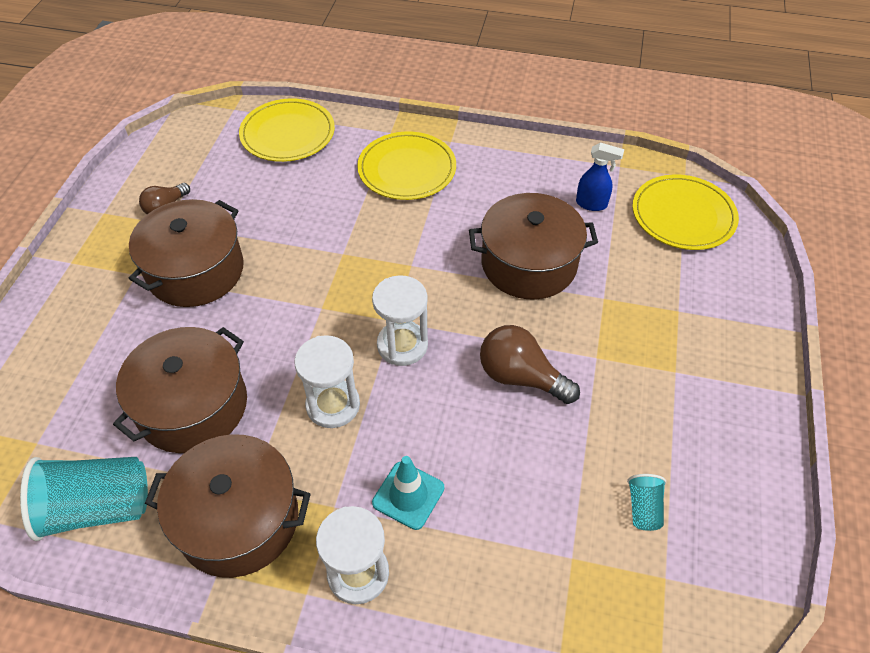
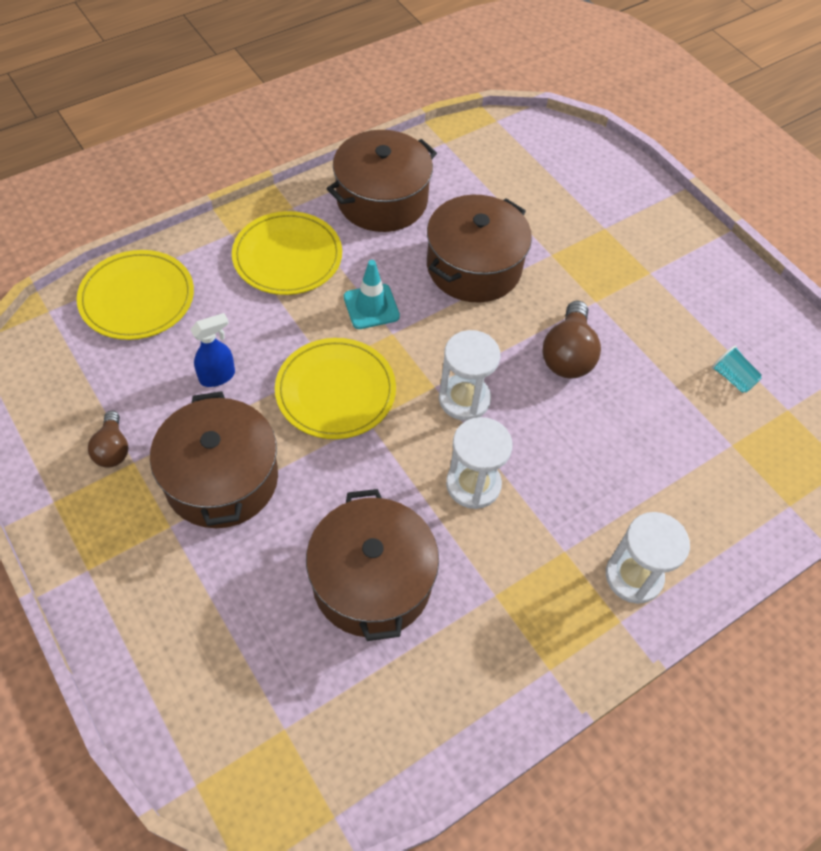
camera: 50 degrees left, 5 degrees up
(98, 508) = (405, 719): turquoise cup -> none
(238, 519) = (516, 622): brown pot -> brown pot (382, 200)
(408, 495) = (599, 498): turquoise traffic cone -> turquoise traffic cone (371, 307)
(520, 377) = (568, 355): brown light bulb -> brown light bulb turned 60 degrees counterclockwise
(591, 204) = (461, 187): blue spray bottle -> blue spray bottle (218, 376)
(683, 215) = (530, 153): yellow plate -> yellow plate (335, 391)

